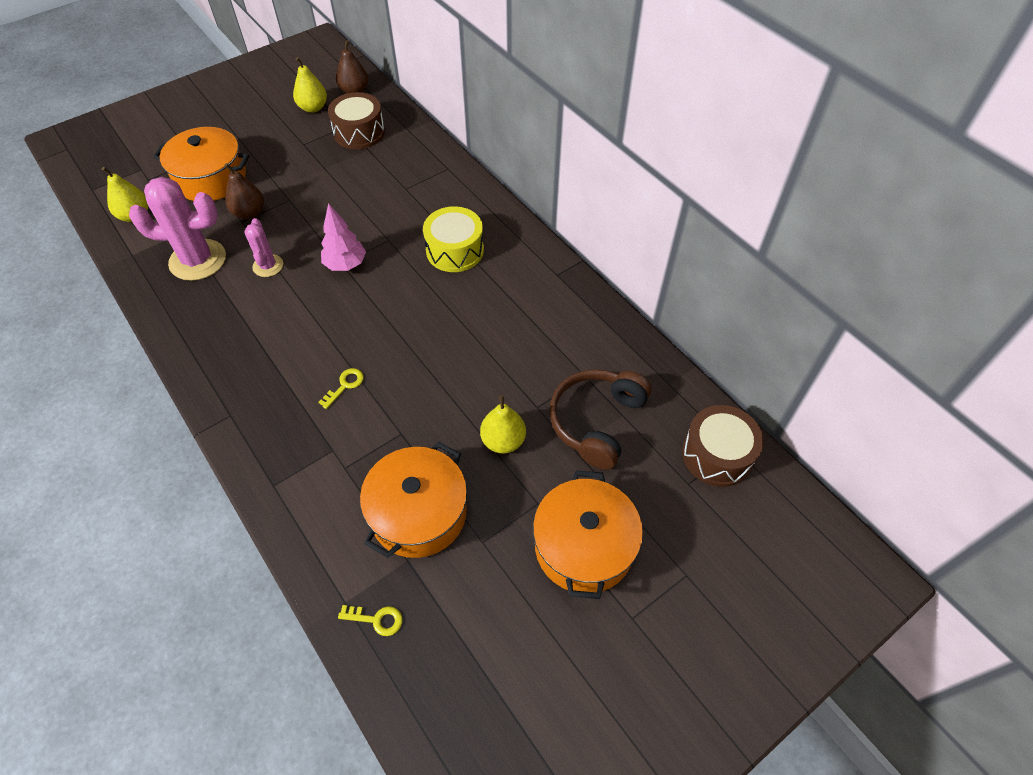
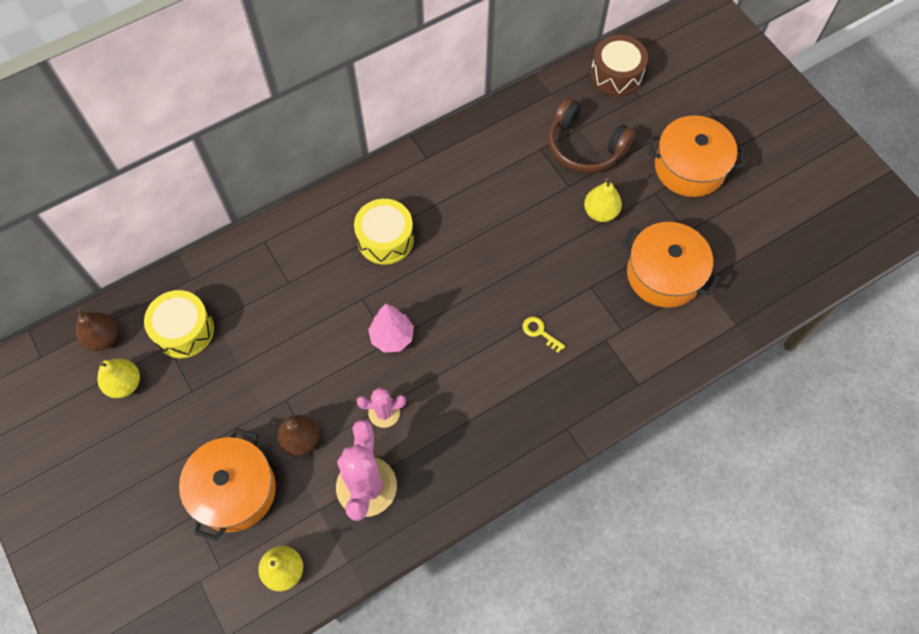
camera: 85 degrees left, 10 degrees up
(359, 132) = (184, 330): brown drum -> yellow drum
(376, 619) = (748, 303): yellow key -> none

